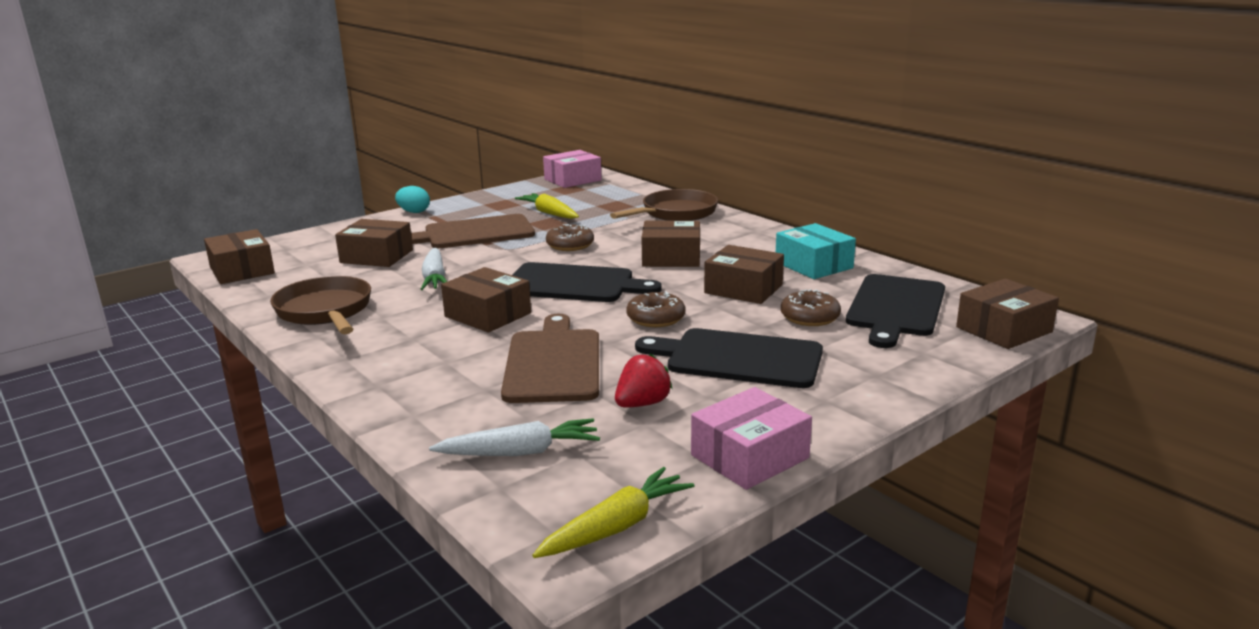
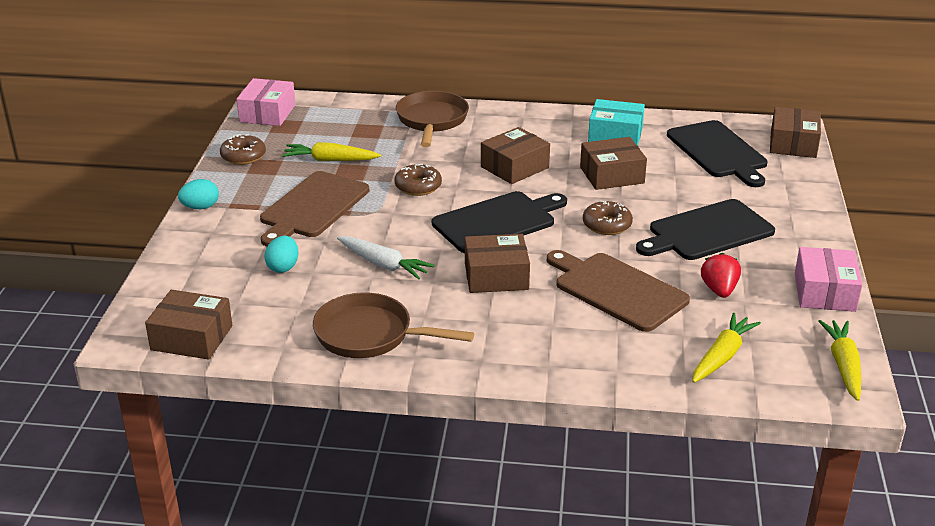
camera: 45 degrees left, 10 degrees up
(377, 256) = (283, 267): brown box -> turquoise egg
(521, 452) = (722, 356): white carrot -> yellow carrot
(810, 317) = (688, 181): brown donut -> brown donut (243, 156)

